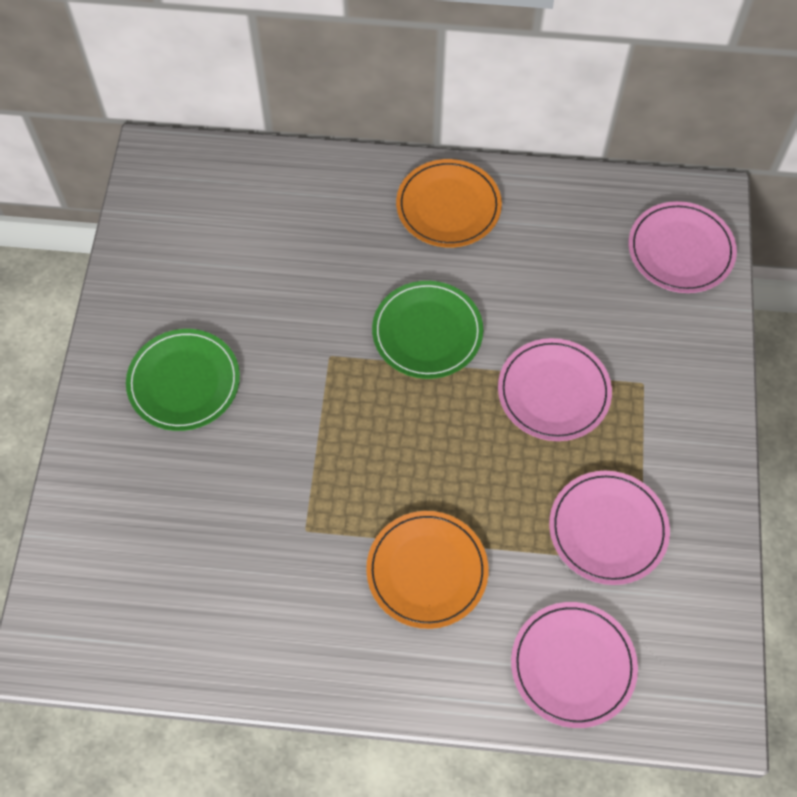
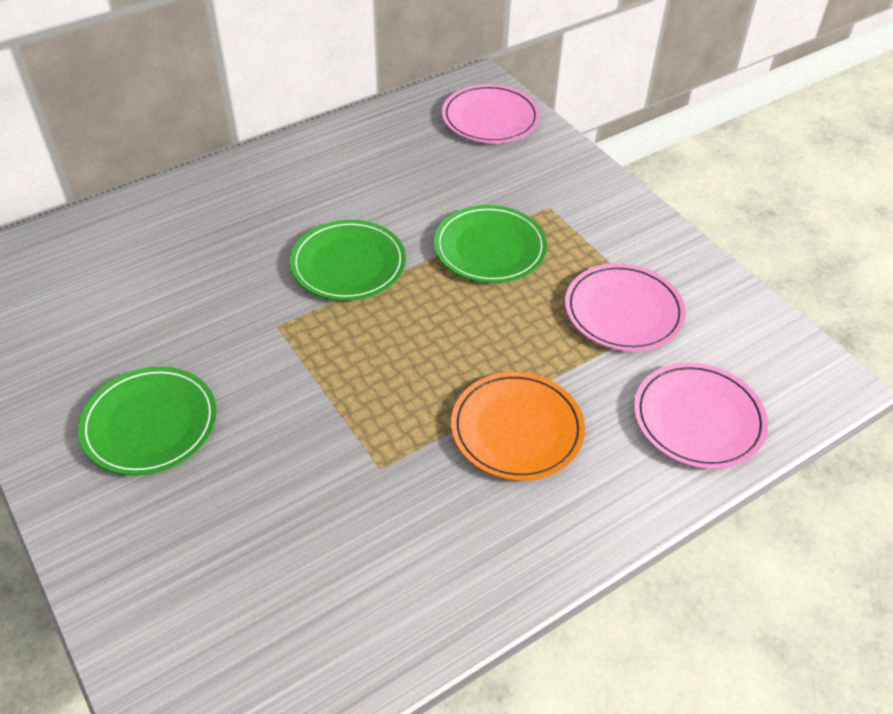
camera: 40 degrees left, 15 degrees down
(448, 206) = (284, 176): orange plate -> none
(554, 392) = (490, 248): pink plate -> green plate

